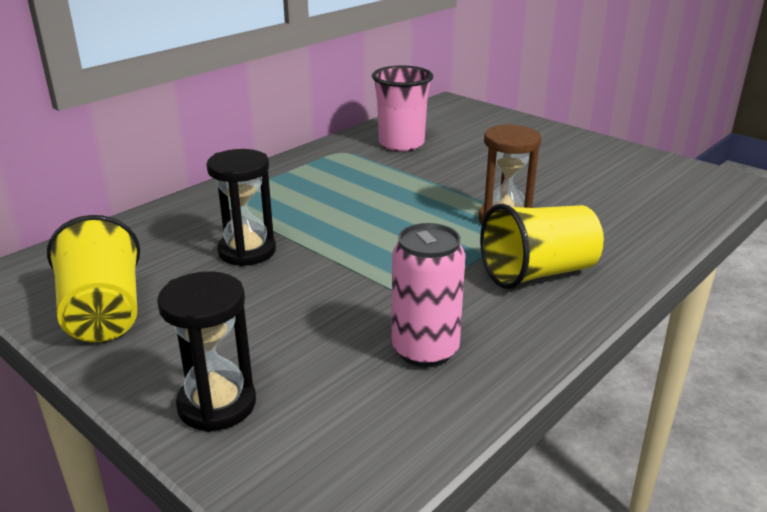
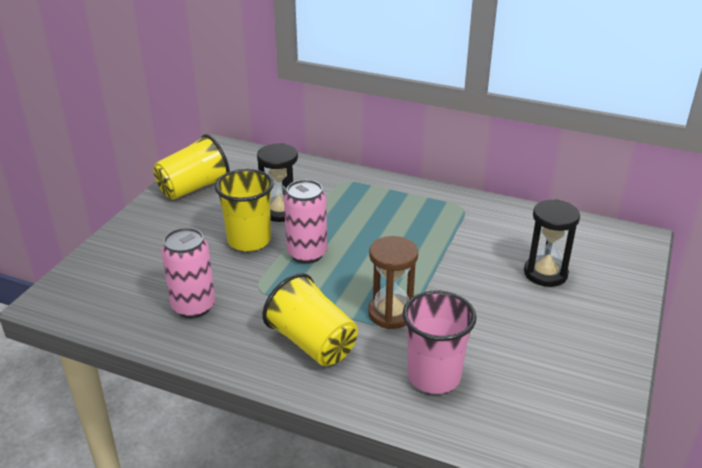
camera: 70 degrees right, 5 degrees up
(217, 404) = (125, 247): black hourglass -> black hourglass (545, 273)
(297, 284) = (249, 240): none -> yellow cup
(360, 249) = (307, 254): none -> pink can
(401, 144) = (505, 232): pink cup -> pink cup (434, 376)

